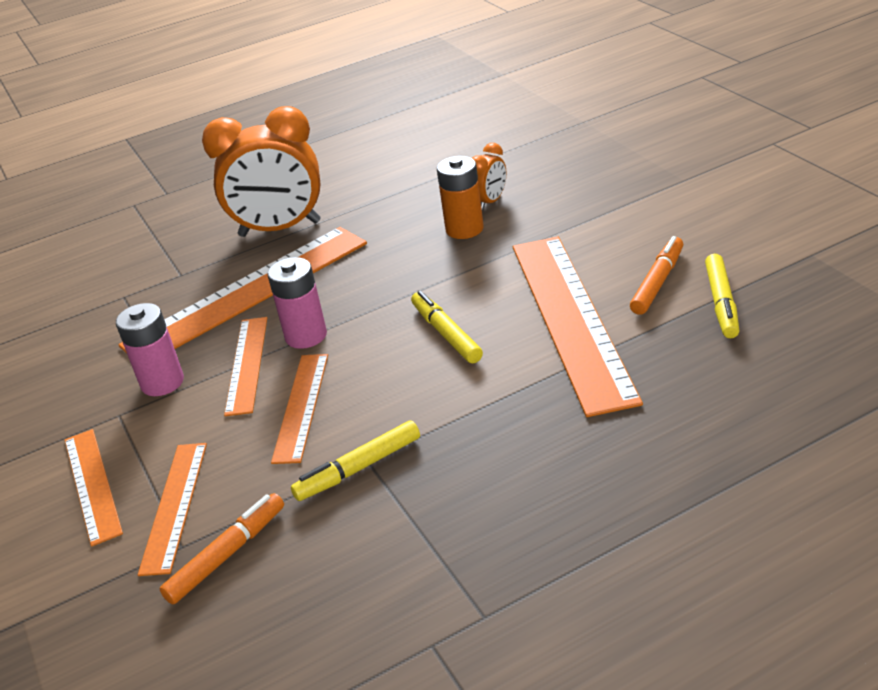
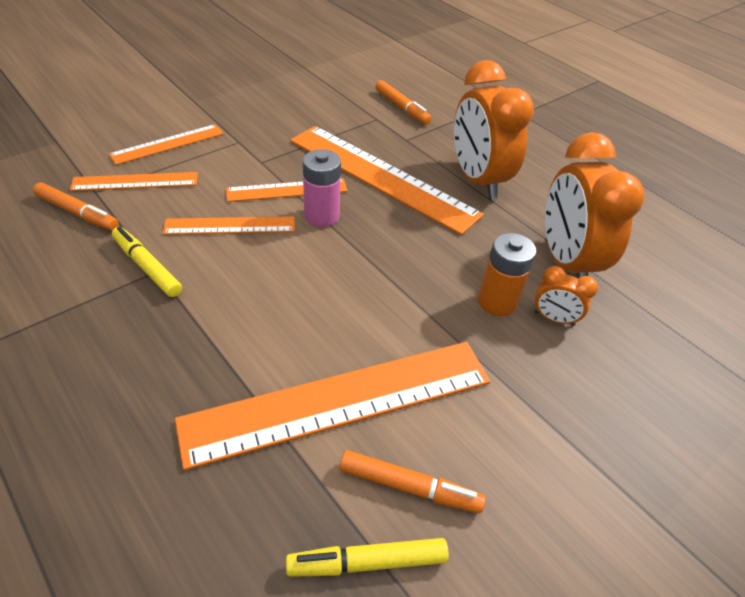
camera: 70 degrees right, 10 degrees up
(109, 276) = (402, 108): none -> orange marker
(162, 382) = (270, 154): pink battery -> none
(421, 189) = (566, 262): none -> orange clock
(446, 334) = (319, 303): yellow marker -> none

